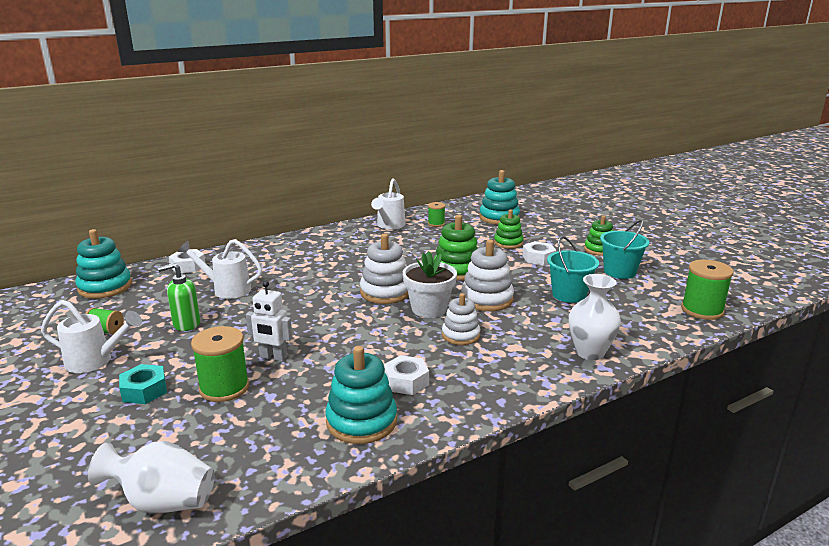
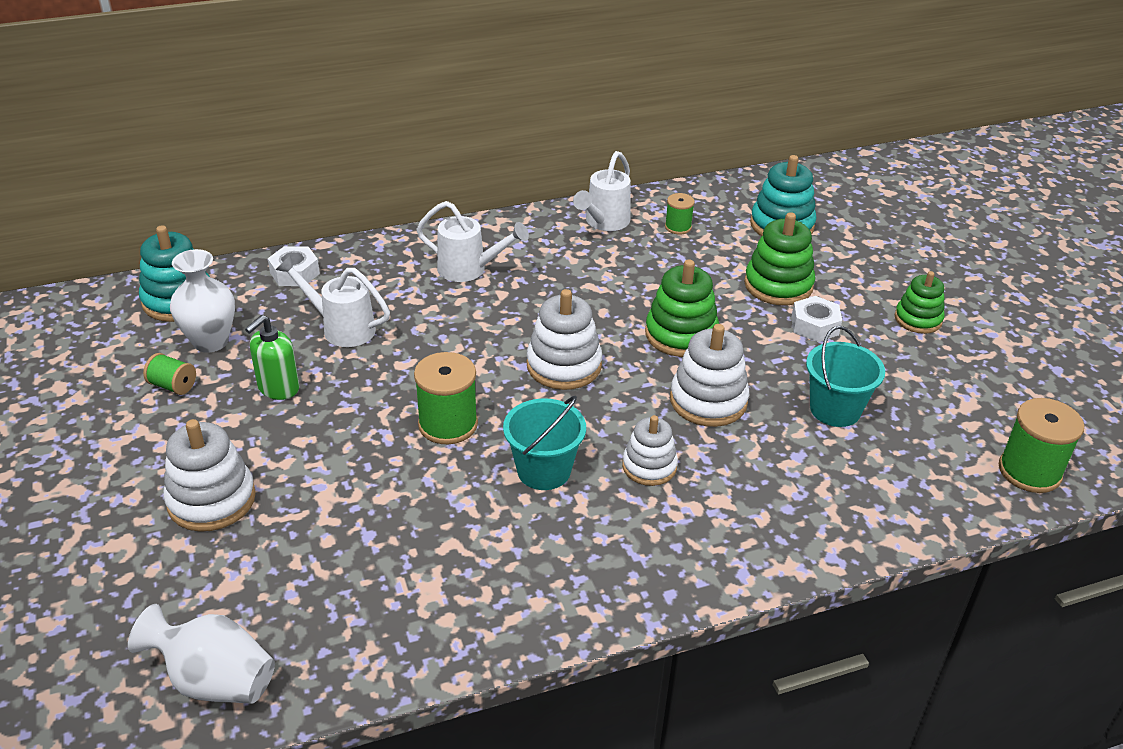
camera: 10 degrees right, 15 degrees up
(95, 361) = (155, 439): white watering can -> white watering can (469, 269)
(144, 390) = (211, 500): turquoise nut -> white stacking toy
(186, 324) = (278, 388): green soap dispenser -> green soap dispenser turned 45 degrees counterclockwise
(224, 388) = (312, 511): green spool -> green spool (448, 424)
(273, 357) = (383, 468): white robot -> none
(361, 421) = (476, 598): turquoise stacking toy -> none
(406, 381) = (551, 539): white nut -> none
(429, 309) = (618, 408): white flower pot -> none
(508, 243) = (778, 285): green stacking toy -> green stacking toy, size x1.51
(590, 352) = (825, 527): white vase -> white vase (211, 341)
(619, 272) = (932, 372): turquoise bucket -> turquoise bucket (544, 470)

